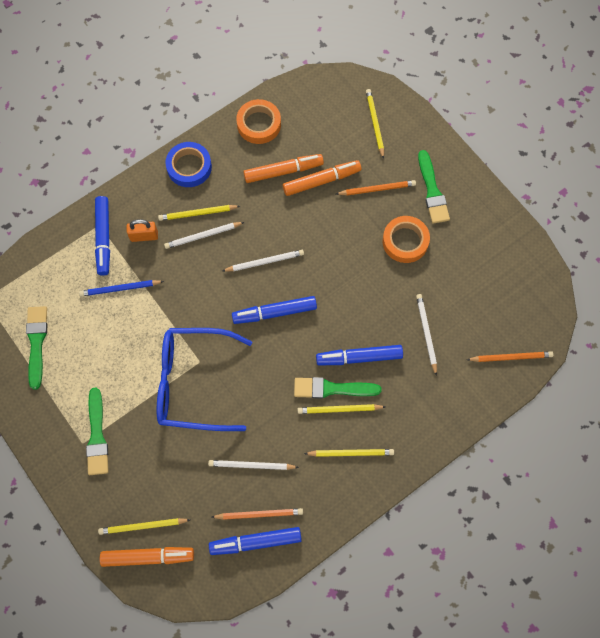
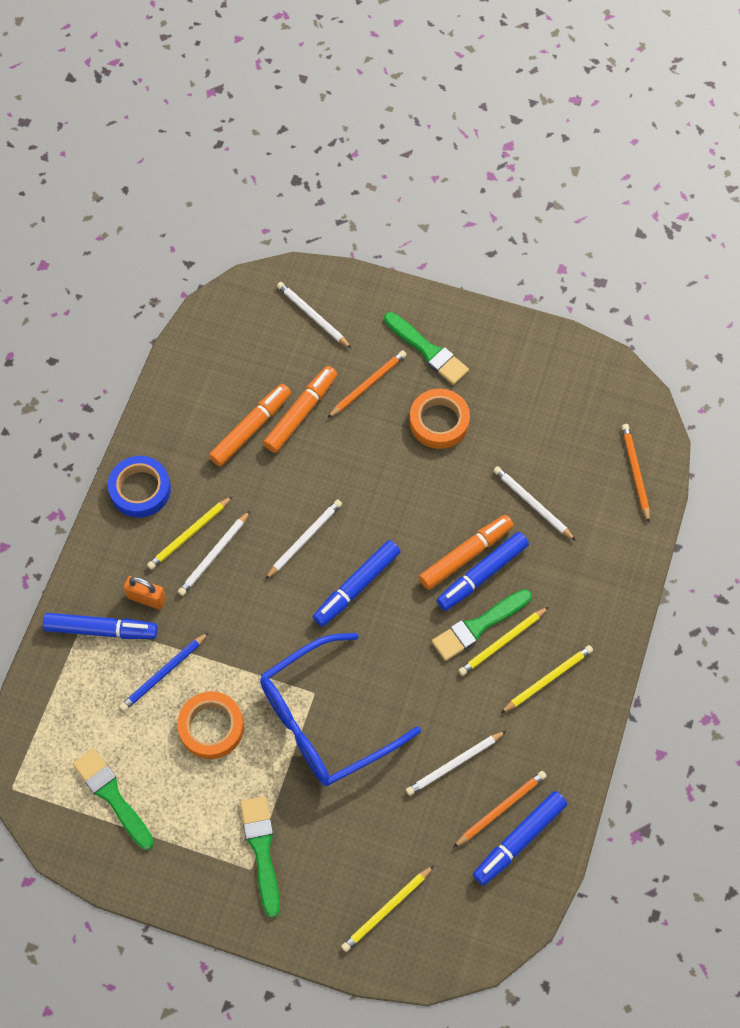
camera: 35 degrees left, 5 degrees down
(97, 436) = (261, 850): green brush -> green brush turned 150 degrees counterclockwise
(103, 237) = (100, 629): blue marker -> blue marker turned 45 degrees counterclockwise
(144, 236) = (147, 598): orange padlock -> orange padlock turned 60 degrees clockwise
(147, 557) = (416, 938): orange marker -> orange marker (465, 555)
(259, 124) = (184, 394): orange tape -> orange tape (211, 727)
(374, 123) = (312, 316): yellow pencil -> white pencil
(511, 357) = (635, 472): orange pencil -> orange pencil turned 60 degrees counterclockwise

